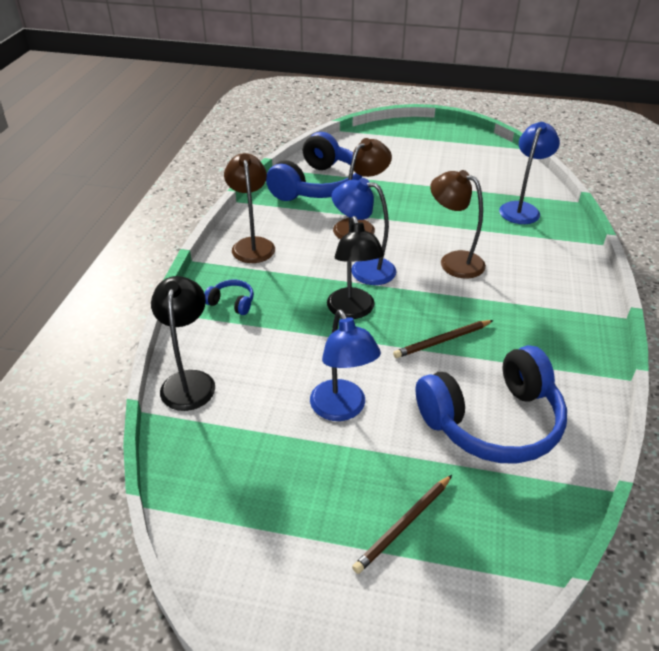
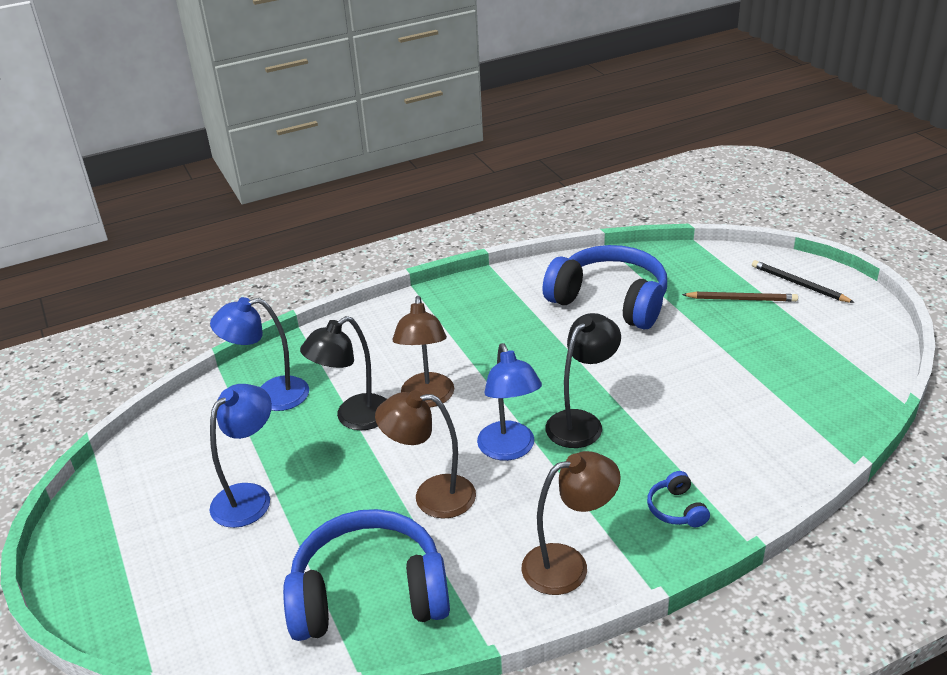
camera: 125 degrees left, 5 degrees down
(189, 381) = (795, 464): black lamp -> black lamp (354, 418)
(252, 245) = (568, 565): brown lamp -> brown lamp turned 150 degrees counterclockwise
(342, 409) = (697, 367): blue lamp -> blue lamp (249, 496)
(381, 607) = (799, 284): none -> black pencil
(442, 341) = (555, 355): brown pencil -> none

